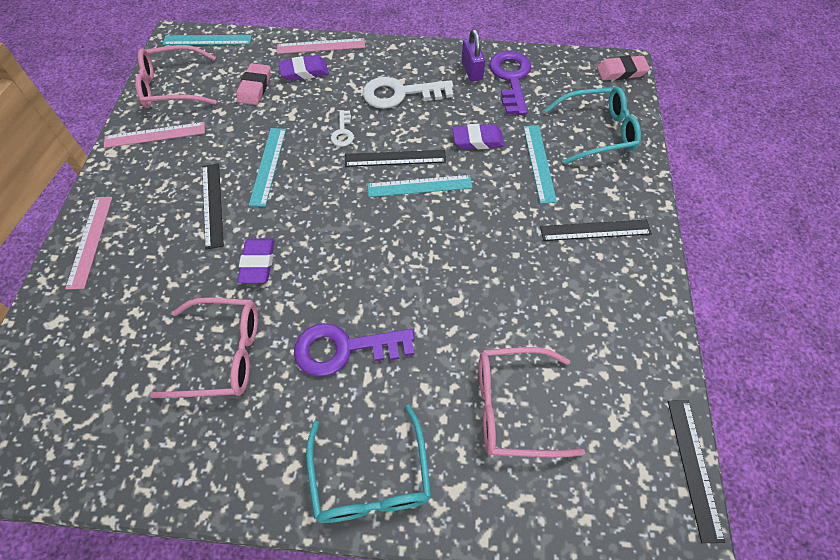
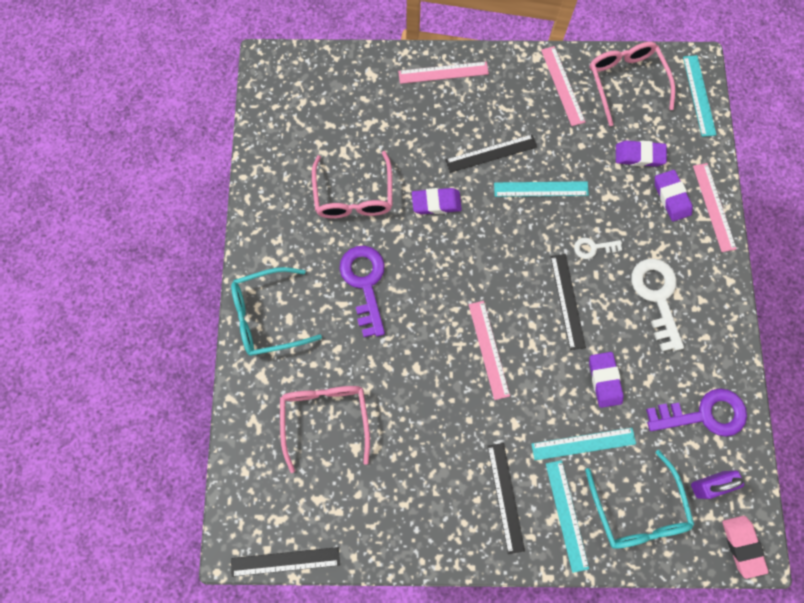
camera: 85 degrees right, 15 degrees up
(255, 87) = (639, 155): pink eraser -> purple eraser
(419, 186) = (536, 327): turquoise ruler -> turquoise ruler (566, 515)
(439, 229) = (488, 349): none -> pink ruler
(472, 70) = (708, 370): purple padlock -> purple padlock (710, 484)

